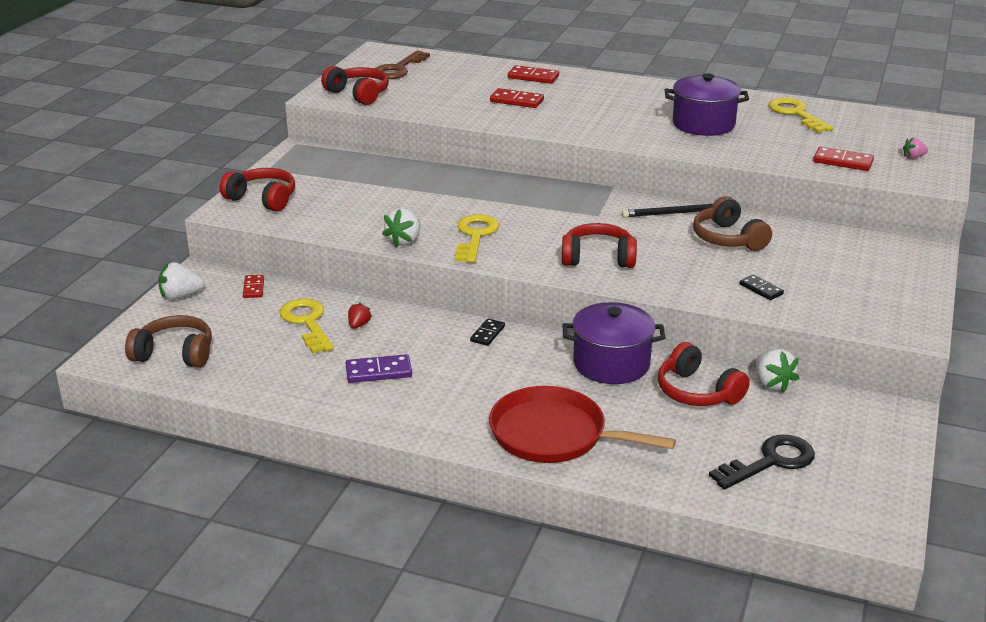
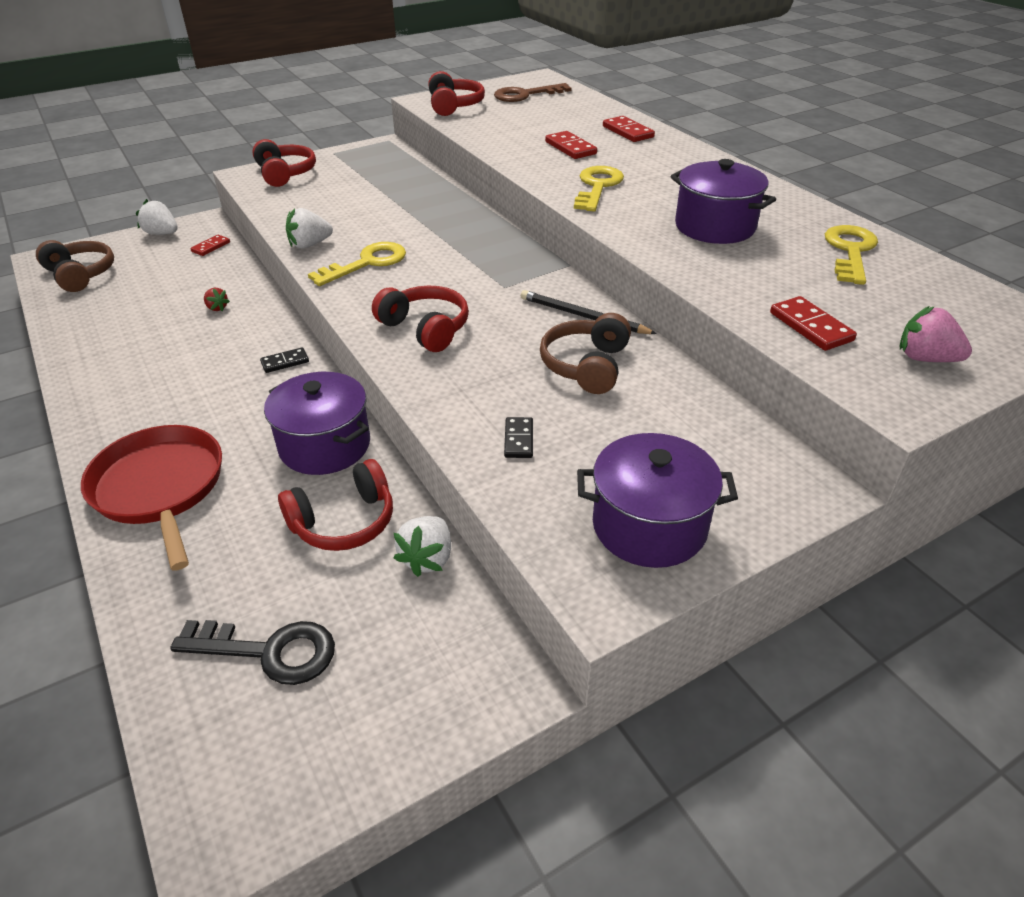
camera: 40 degrees right, 10 degrees up
(307, 323) = (191, 289): yellow key -> yellow key (597, 187)
(359, 325) = (217, 308): red strawberry -> red strawberry turned 75 degrees clockwise
(378, 372) = (158, 354): purple domino -> none
(697, 392) = (344, 521): red headphones -> red headphones turned 120 degrees counterclockwise
(885, 296) = (649, 526): none -> purple pot
(913, 157) = (925, 358): pink strawberry -> pink strawberry, size x1.67

